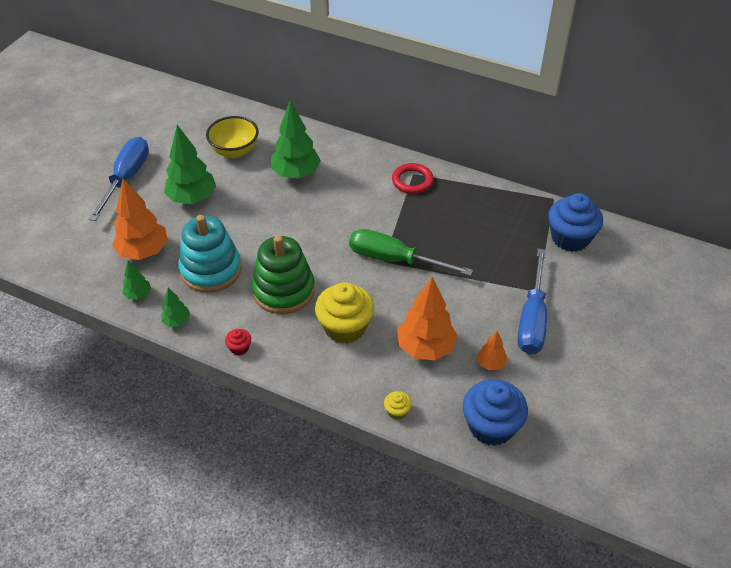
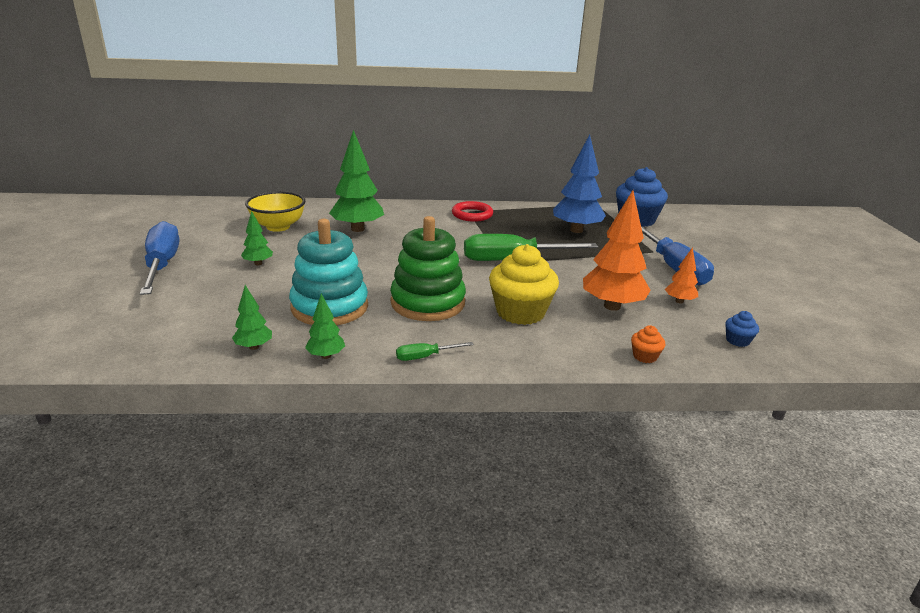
camera: 30 degrees left, 20 degrees down
(143, 252) = (231, 312): orange tree -> none
(192, 198) = (258, 263): green tree -> green tree, size x0.50
(239, 348) = (425, 357): red cupcake -> green screwdriver
(397, 411) = (645, 356): yellow cupcake -> orange cupcake
(491, 235) = (576, 230): none -> blue tree
(491, 426) = (737, 340): blue cupcake -> blue cupcake, size x0.44

